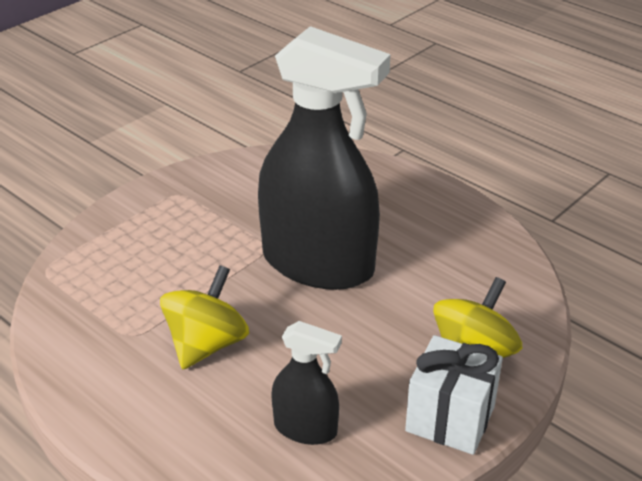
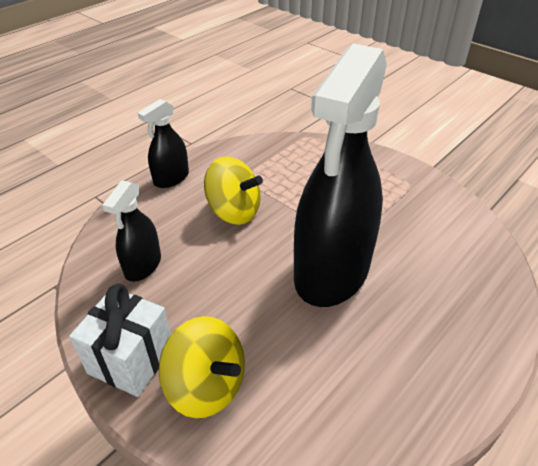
camera: 90 degrees right, 5 degrees up
(115, 419) = (171, 178): none -> black spray bottle

